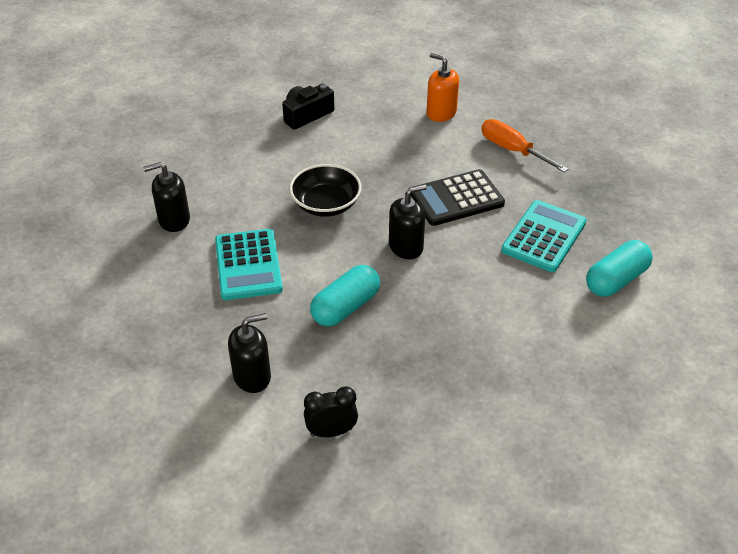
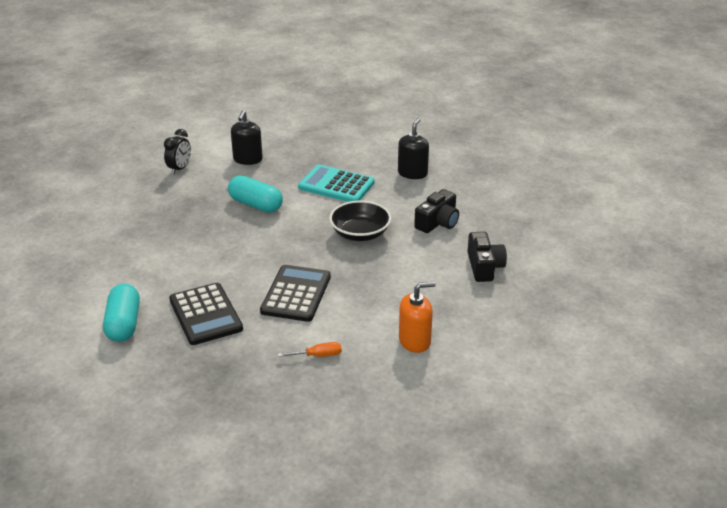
camera: 125 degrees right, 10 degrees down
(259, 165) = (438, 222): none -> black camera
(345, 307) = (256, 205): turquoise capsule -> turquoise capsule turned 45 degrees counterclockwise
(406, 247) = (276, 248): black soap dispenser -> none
(512, 150) = (318, 355): orange screwdriver -> orange screwdriver, size x0.58
(544, 236) = (205, 314): turquoise calculator -> black calculator

